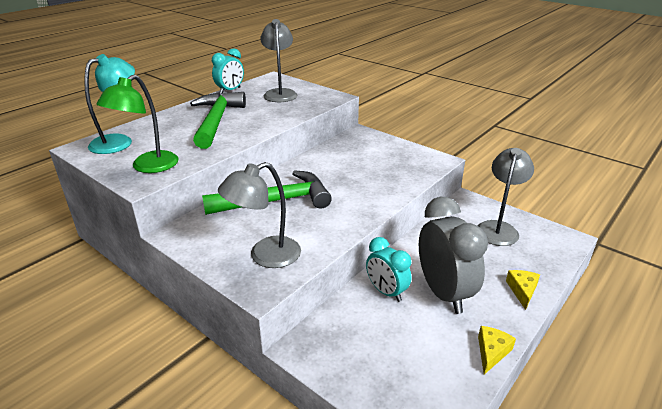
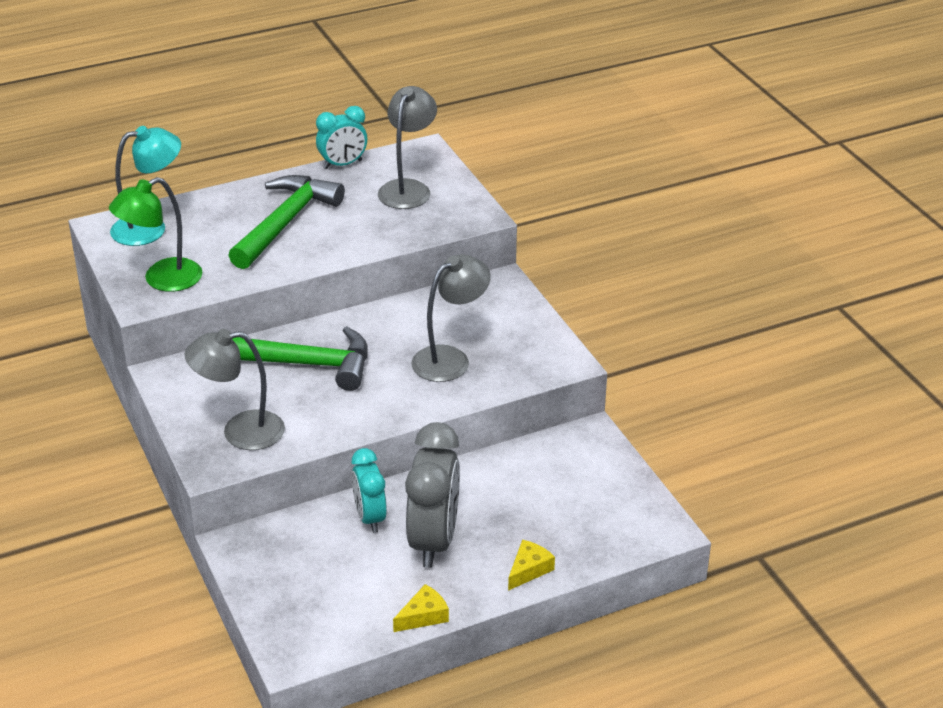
camera: 25 degrees right, 5 degrees up
(498, 228) = (588, 486): grey lamp -> grey lamp (450, 359)

